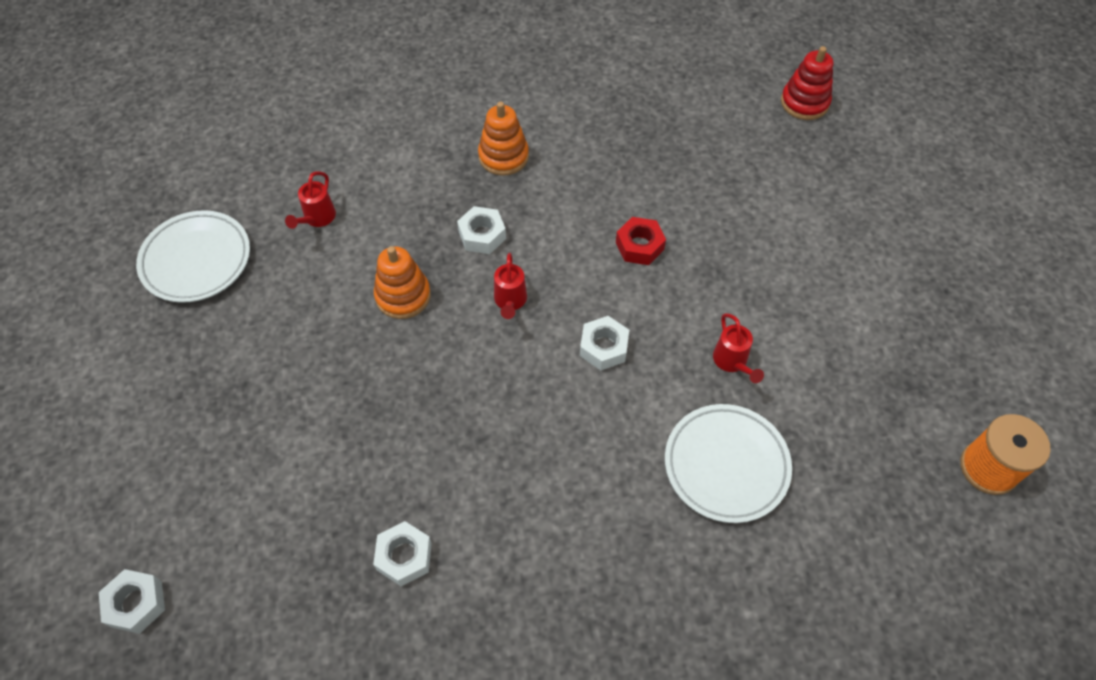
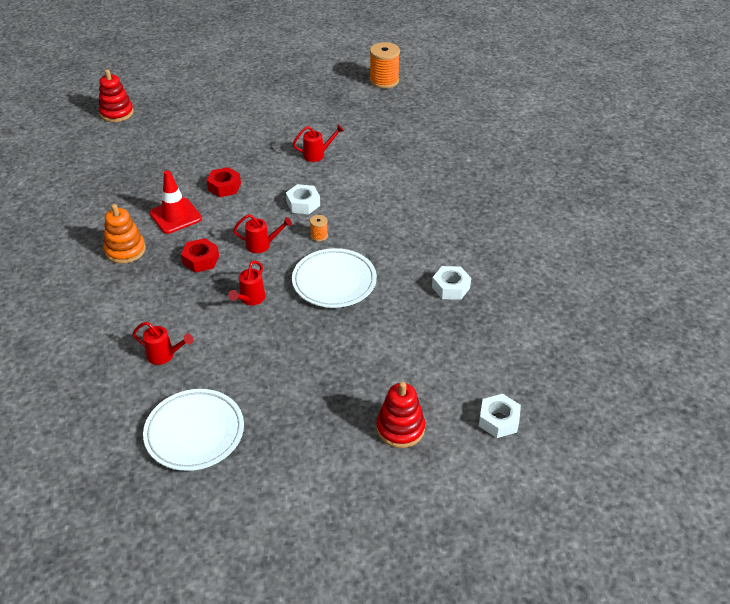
camera: 90 degrees left, 15 degrees down
(152, 475) = (400, 428): none -> red stacking toy
(403, 296) = (250, 299): orange stacking toy -> red watering can
(482, 235) = (201, 260): white nut -> red nut
(529, 371) = (319, 236): none -> orange spool
(572, 198) = (175, 216): none -> red traffic cone
(726, 465) = (385, 161): white plate -> white plate (334, 282)

